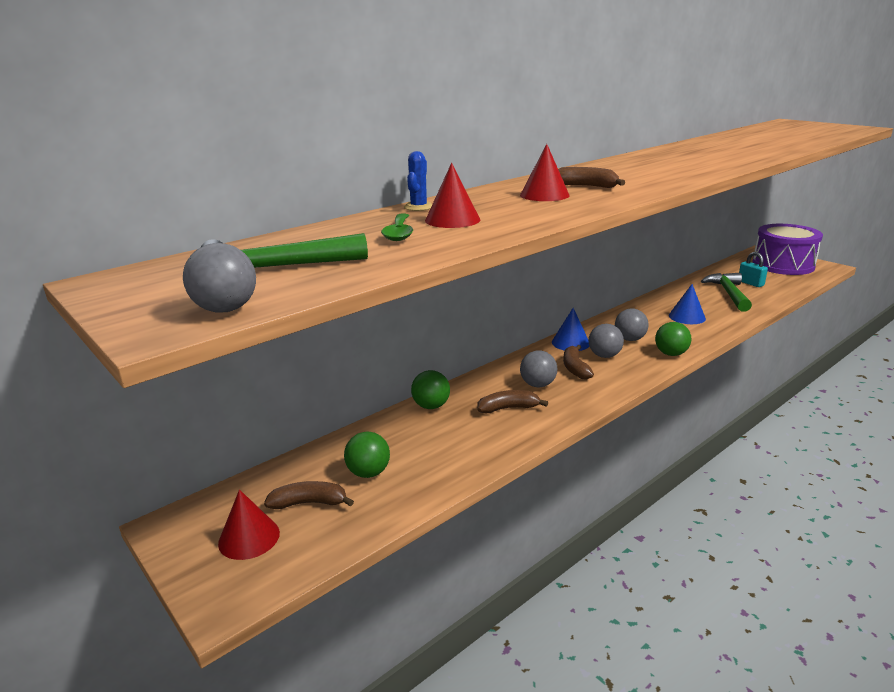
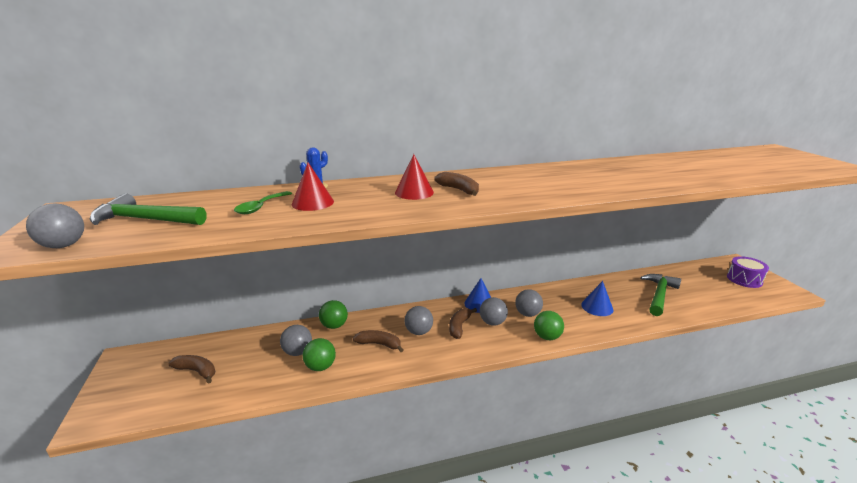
camera: 25 degrees right, 0 degrees up
(249, 538) = (145, 382): red cone -> none
(368, 473) = (248, 362): green ball -> green ball (320, 367)
(420, 443) = (298, 352): none -> grey ball
(750, 283) = (691, 290): turquoise padlock -> none
(783, 265) = (744, 279): purple drum -> purple drum, size x0.57

